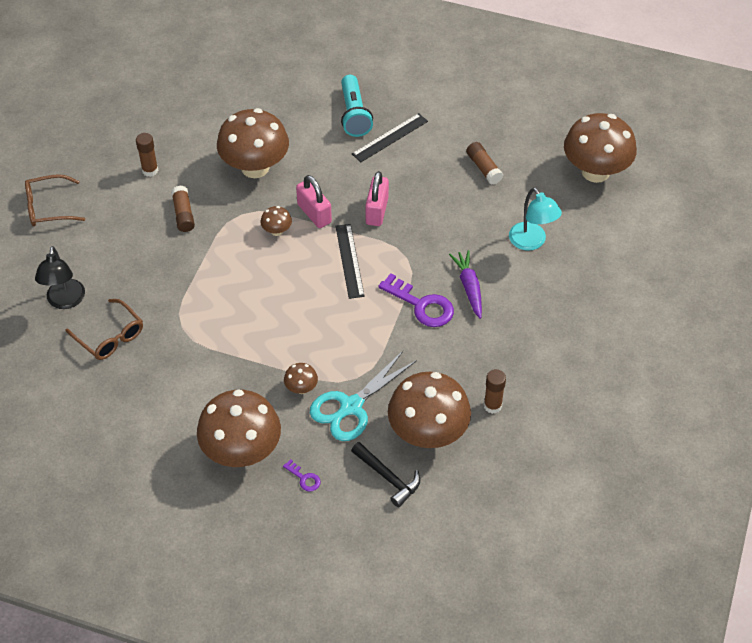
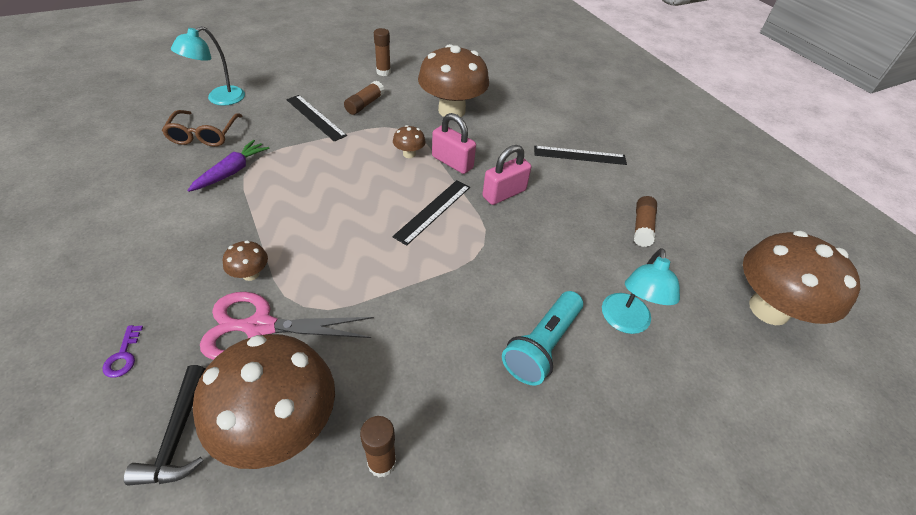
camera: 40 degrees right, 5 degrees down
(49, 207) = (298, 53): brown glasses -> none
(65, 301) = (219, 99): black lamp -> turquoise lamp
(165, 256) = (315, 117): none -> black ruler
(242, 451) = (129, 283): brown mushroom -> none
(314, 214) = (452, 162): pink padlock -> pink padlock turned 60 degrees counterclockwise
(351, 406) = (260, 327): turquoise scissors -> pink scissors
(354, 114) = (568, 126): turquoise flashlight -> turquoise flashlight (542, 346)
(422, 305) = (445, 293): purple key -> none
(469, 287) = (510, 313): purple carrot -> purple carrot (232, 172)

